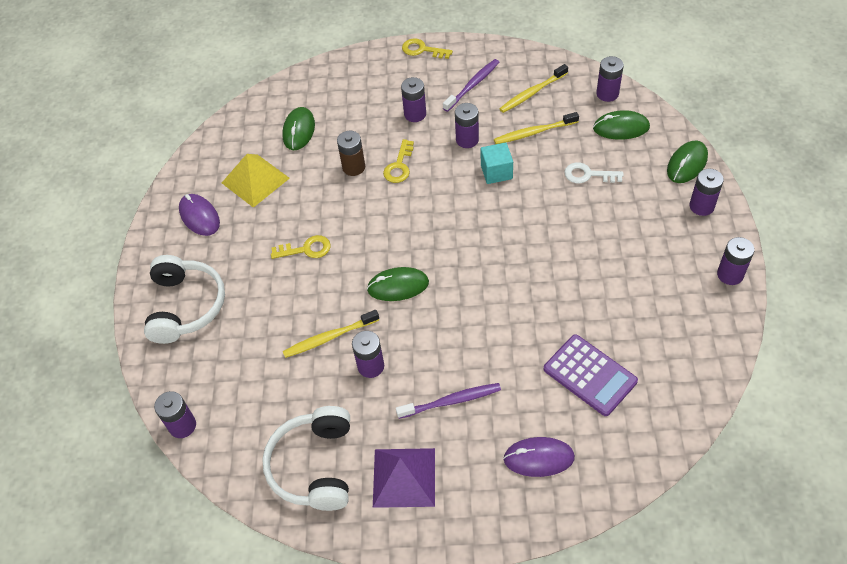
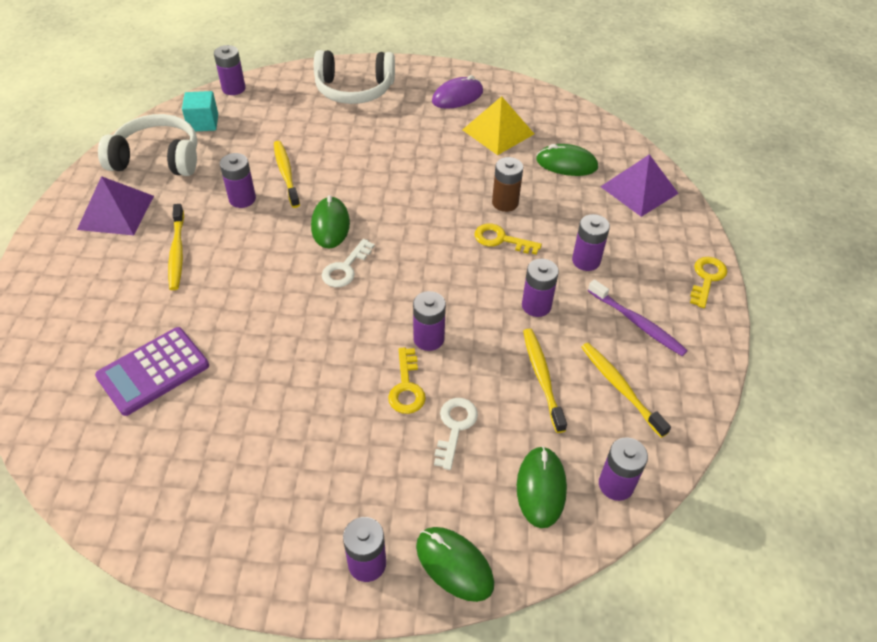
camera: 90 degrees right, 5 degrees down
(306, 249) = (398, 163): yellow key -> yellow key (406, 387)
(328, 85) = (639, 189): none -> purple pyramid
(449, 265) = (345, 268): none -> white key
(451, 401) = (177, 252): purple toothbrush -> yellow toothbrush
(496, 172) = (477, 328): turquoise cube -> turquoise cube (203, 123)
(538, 458) = (81, 310): purple mouse -> none
(730, 274) = (235, 568): purple battery -> purple battery (428, 339)

